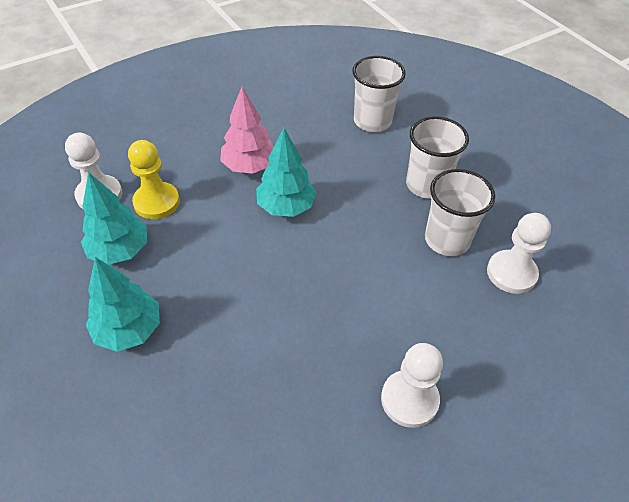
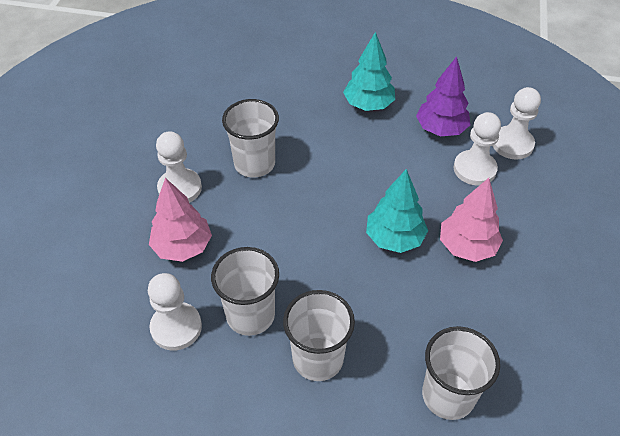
camera: 135 degrees right, 0 degrees up
(120, 251) = (441, 129): turquoise tree -> purple tree
(156, 202) = (474, 169): yellow pawn -> white pawn
(311, 362) = (254, 164): none -> white cup
(456, 333) = (183, 247): none -> pink tree

